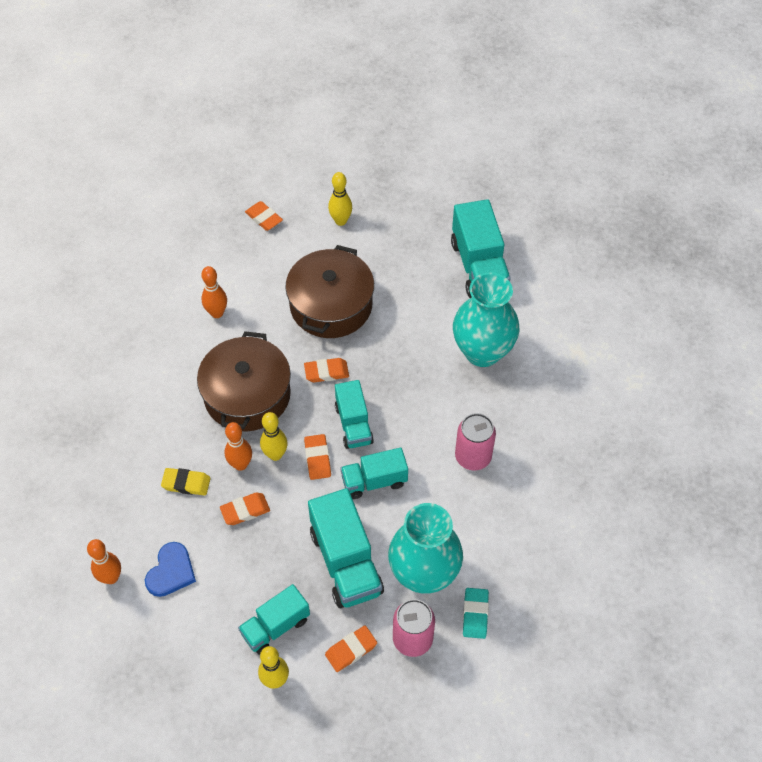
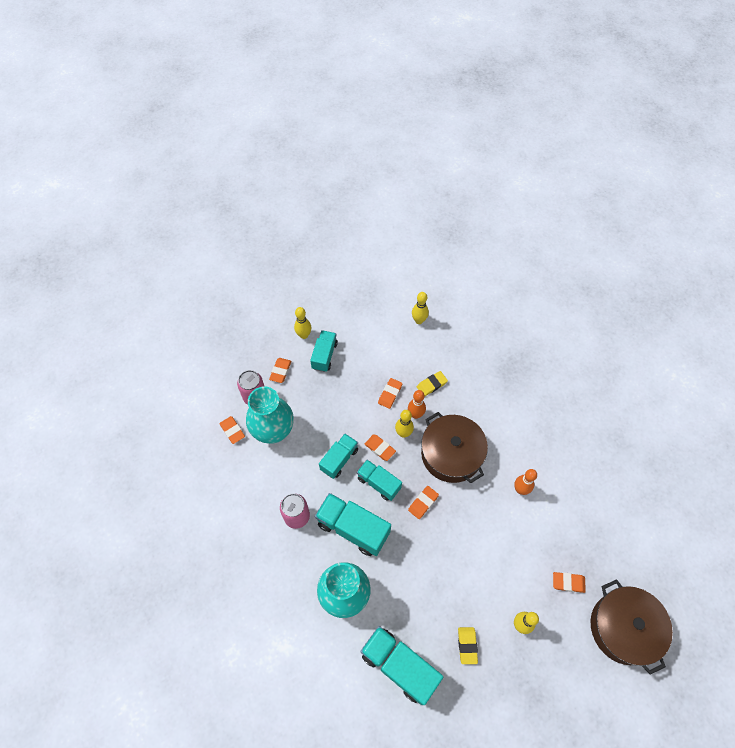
camera: 140 degrees right, 5 degrees up
(111, 577) = (419, 320): orange bowling pin -> yellow bowling pin
(171, 571) = (395, 342): blue heart -> none
(331, 305) = (463, 551): brown pot -> brown pot (624, 628)
(346, 562) = (317, 407): turquoise truck -> turquoise truck (353, 528)
(403, 239) = (467, 645): none -> yellow eraser
(475, 614) = (232, 431): turquoise eraser -> orange eraser

